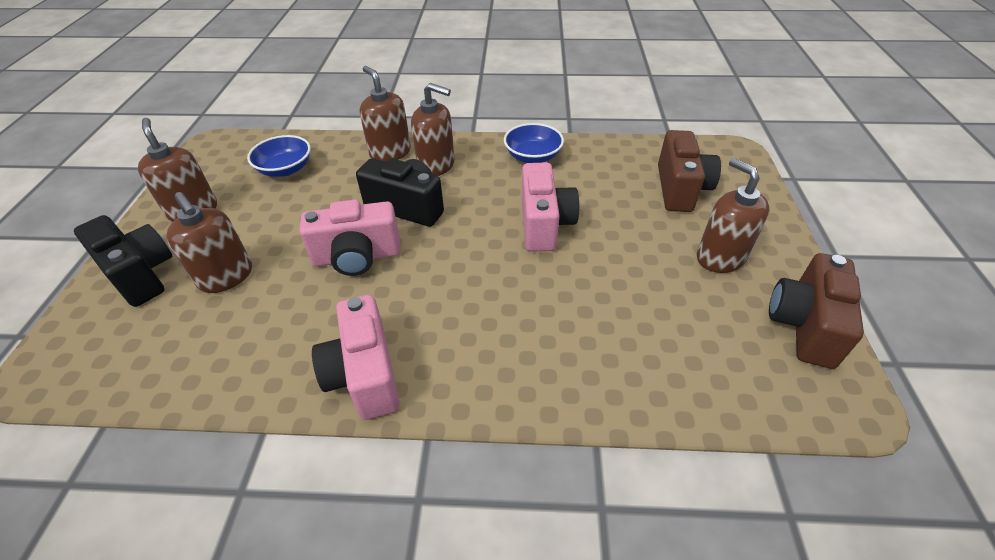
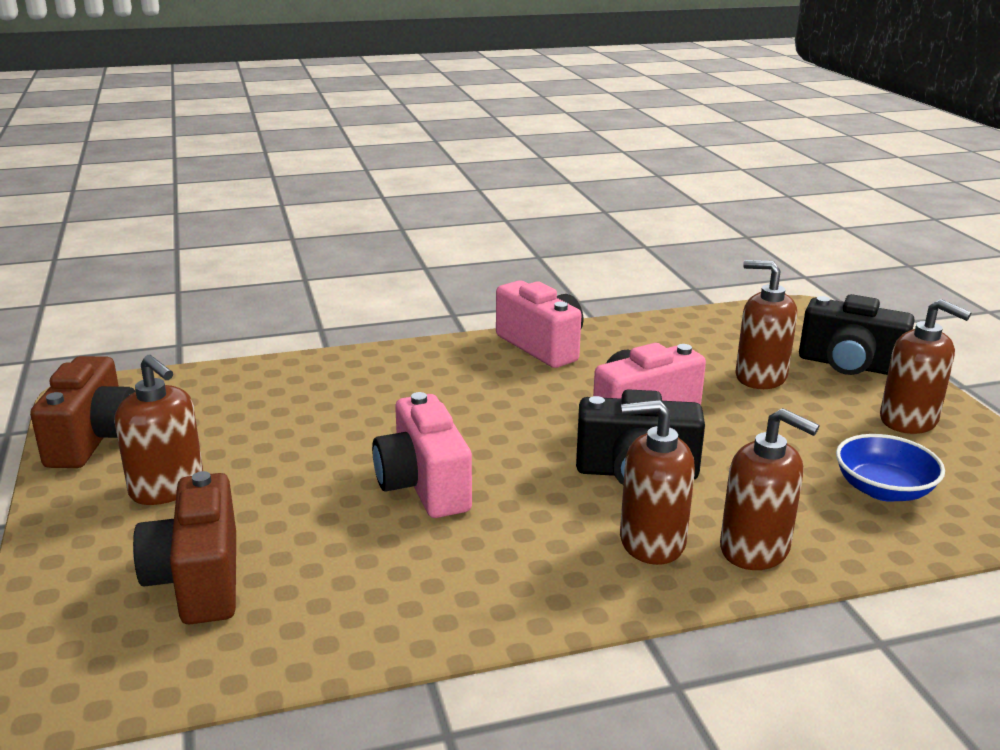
camera: 160 degrees right, 20 degrees down
(533, 156) = (488, 593): blue bowl -> none

